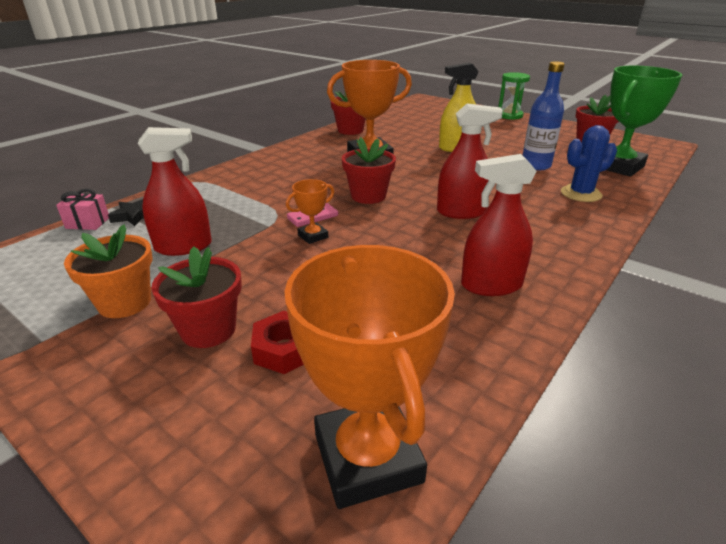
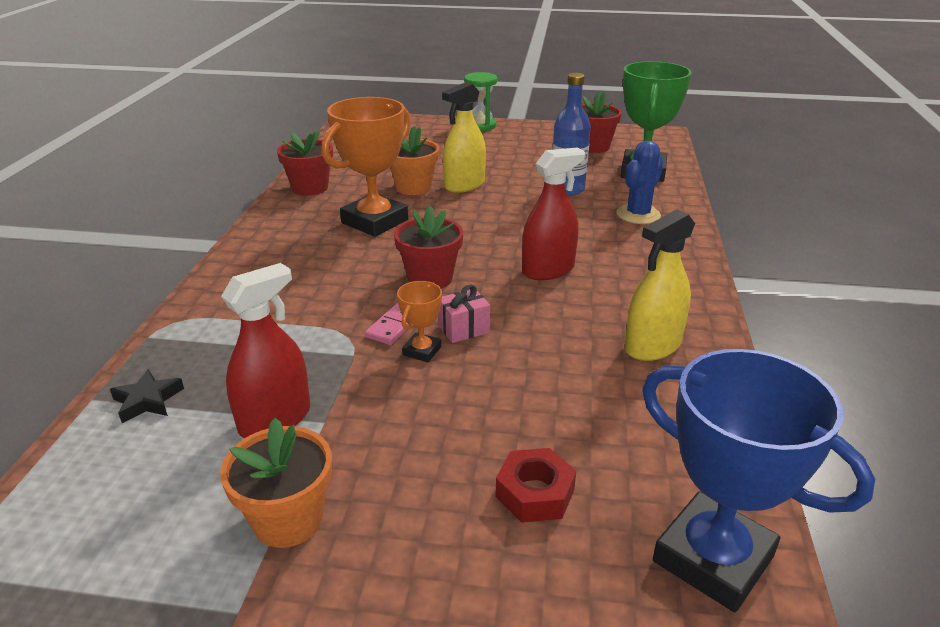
camera: 30 degrees left, 0 degrees up
(88, 223) = (85, 435): pink gift -> pink gift (463, 329)
(208, 330) = (431, 508): red flower pot -> none
(367, 458) = (713, 558): orange trophy -> blue trophy
(418, 142) = (413, 187): none -> orange flower pot
(491, 285) = (652, 346): red spray bottle -> yellow spray bottle

